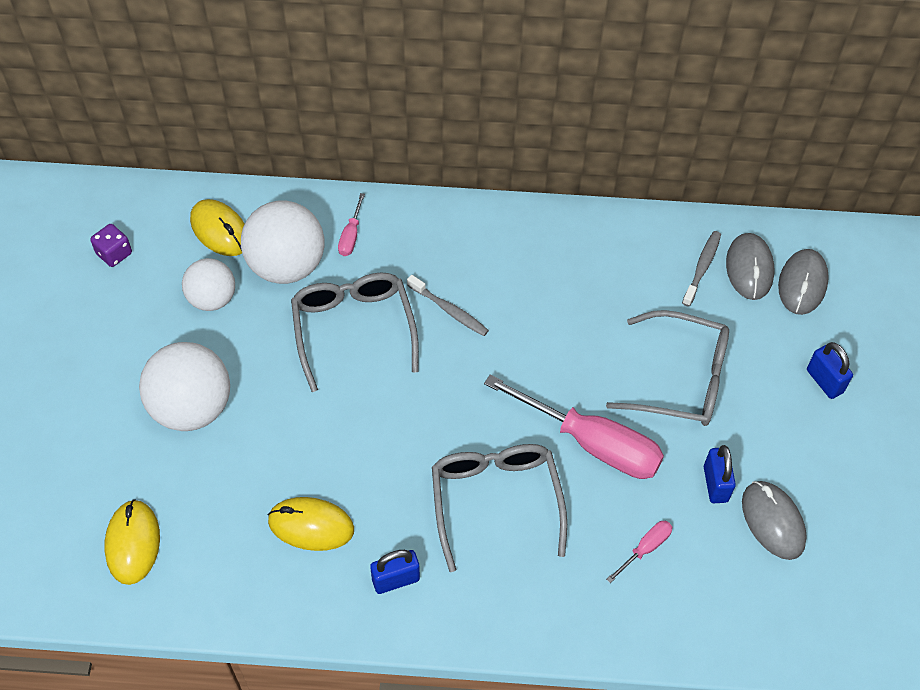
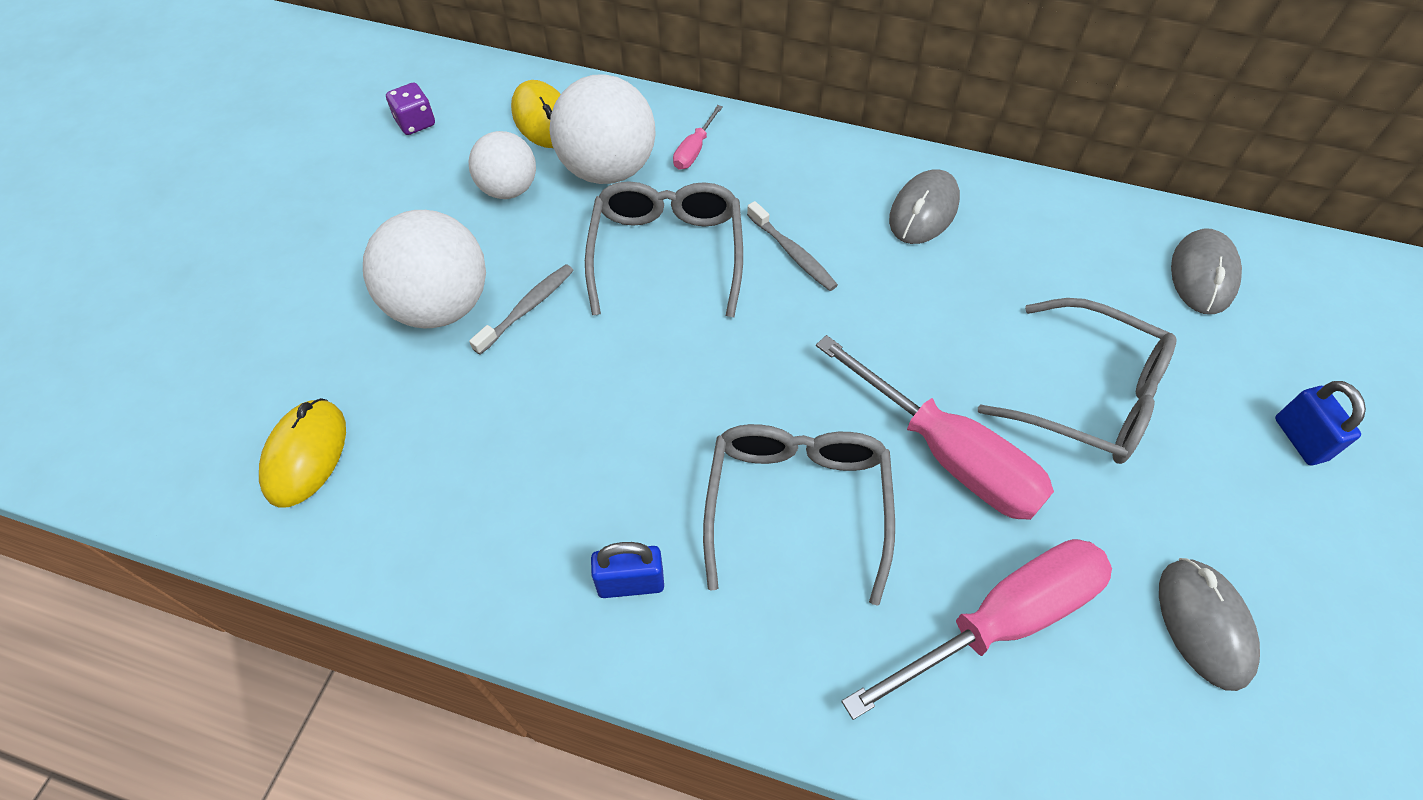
camera: 15 degrees right, 0 degrees up
(311, 525) = (539, 482): yellow mouse -> none
(645, 548) = (1001, 621): pink screwdriver -> pink screwdriver, size x2.29
(702, 268) = (1137, 263): grey toothbrush -> grey toothbrush (527, 308)
(715, 484) = (1121, 549): blue padlock -> none
(802, 284) = (1276, 307): grey mouse -> grey mouse (923, 211)

